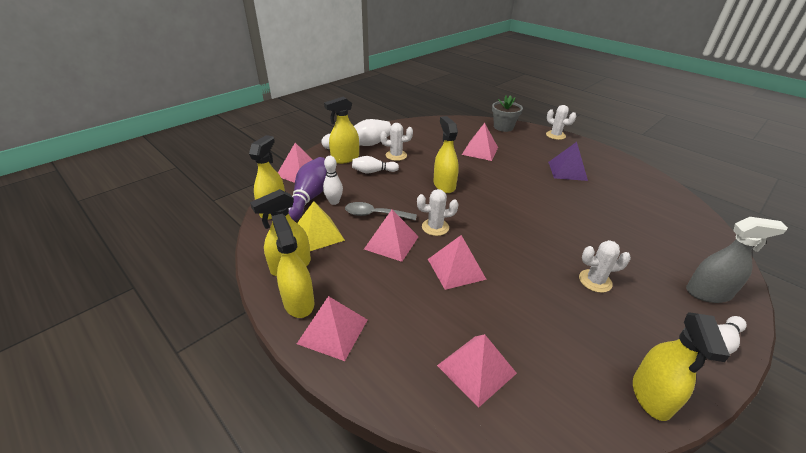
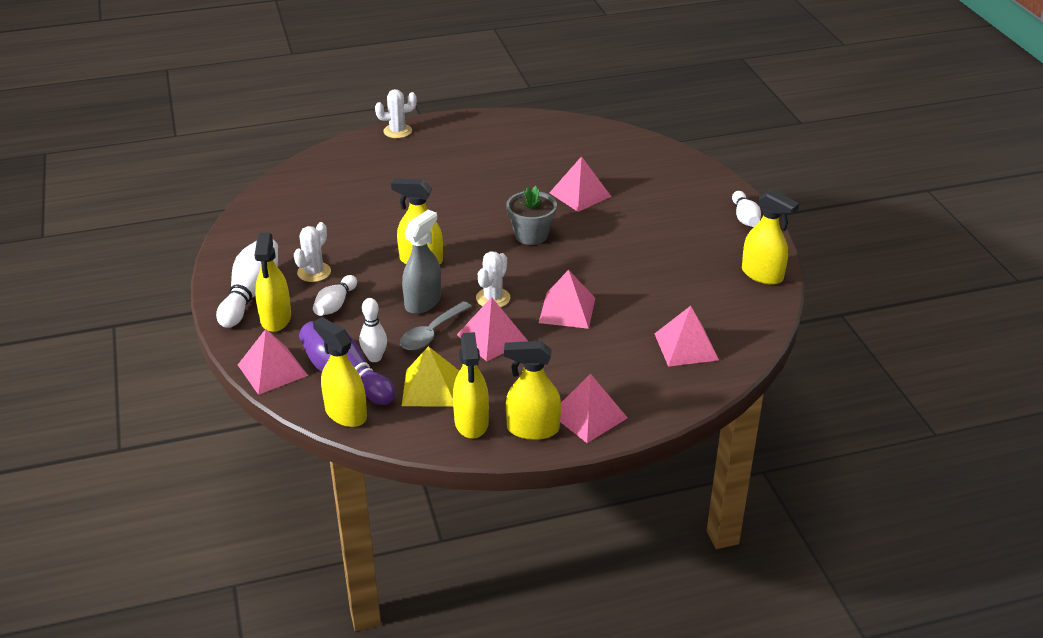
camera: 60 degrees left, 0 degrees up
(480, 151) = (373, 202): pink pyramid -> pink pyramid (580, 194)
(503, 127) = (335, 158): grey flower pot -> grey flower pot (531, 235)
(567, 171) = (477, 163): purple pyramid -> none
(595, 281) = (645, 238): white cactus -> none
(708, 293) = (700, 190): grey spray bottle -> grey spray bottle (423, 302)

